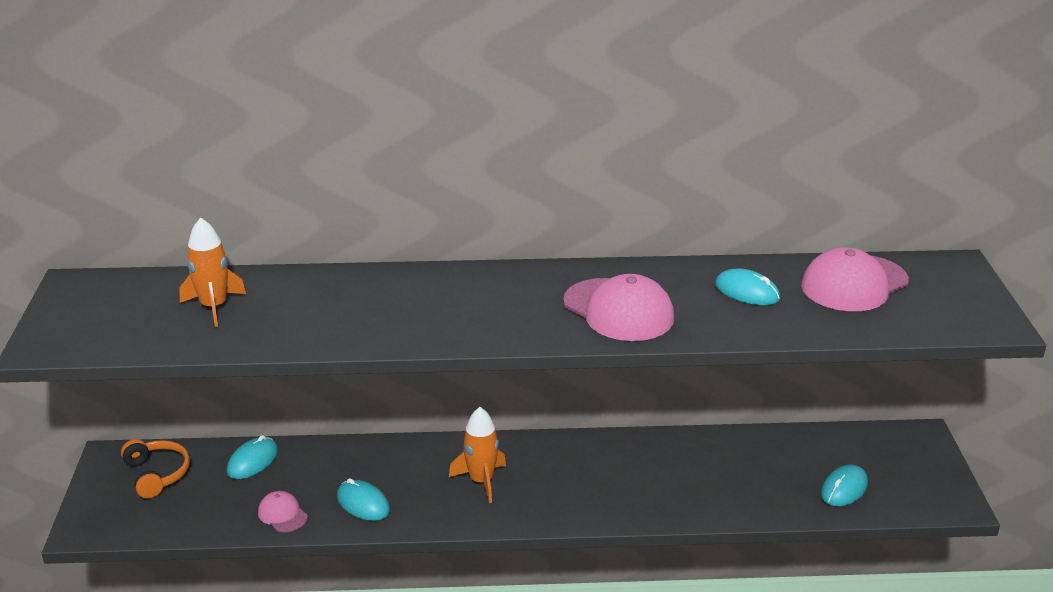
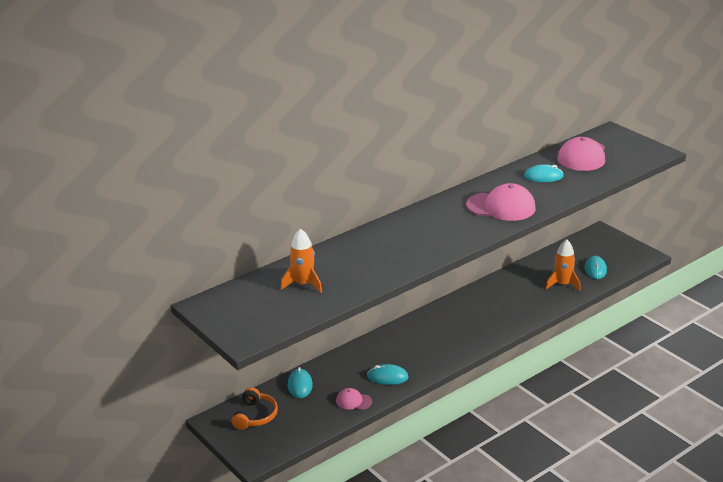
camera: 35 degrees left, 0 degrees up
(157, 474) = (255, 416): orange headphones -> orange headphones turned 75 degrees clockwise
(481, 481) = (431, 340): orange rocket -> orange rocket (562, 284)

